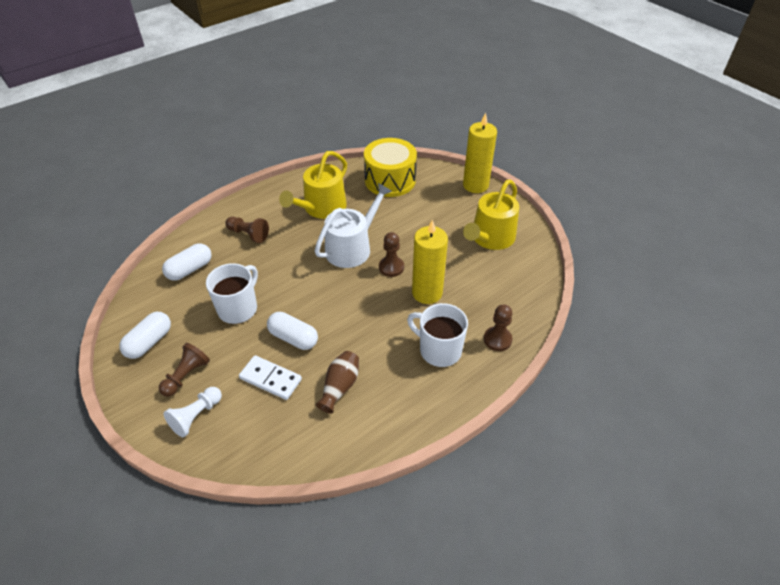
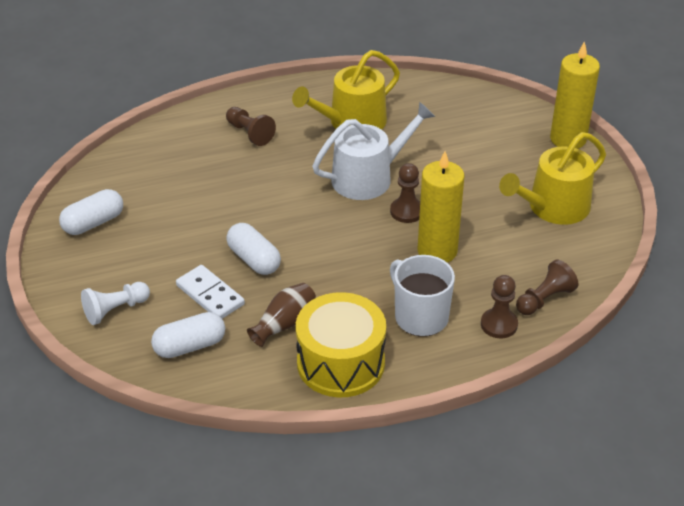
camera: 20 degrees right, 5 degrees down
(186, 376) = (120, 267): brown pawn -> brown pawn (544, 299)
(190, 269) = (166, 157): white capsule -> white capsule (190, 346)
(238, 308) = (205, 212): white mug -> none
(390, 180) = (455, 108): yellow drum -> yellow drum (340, 363)

